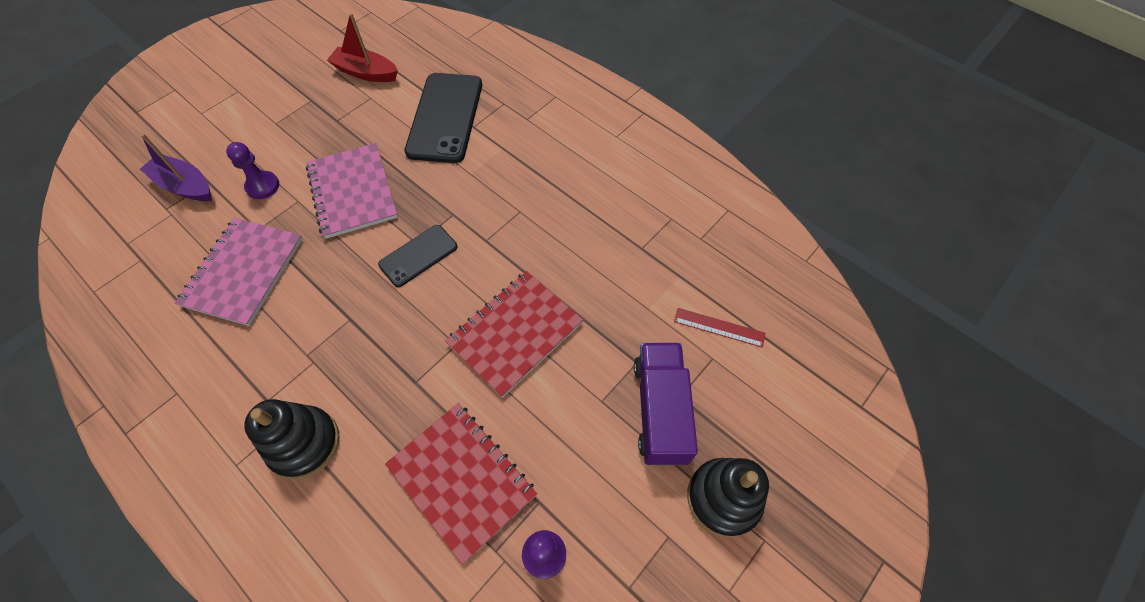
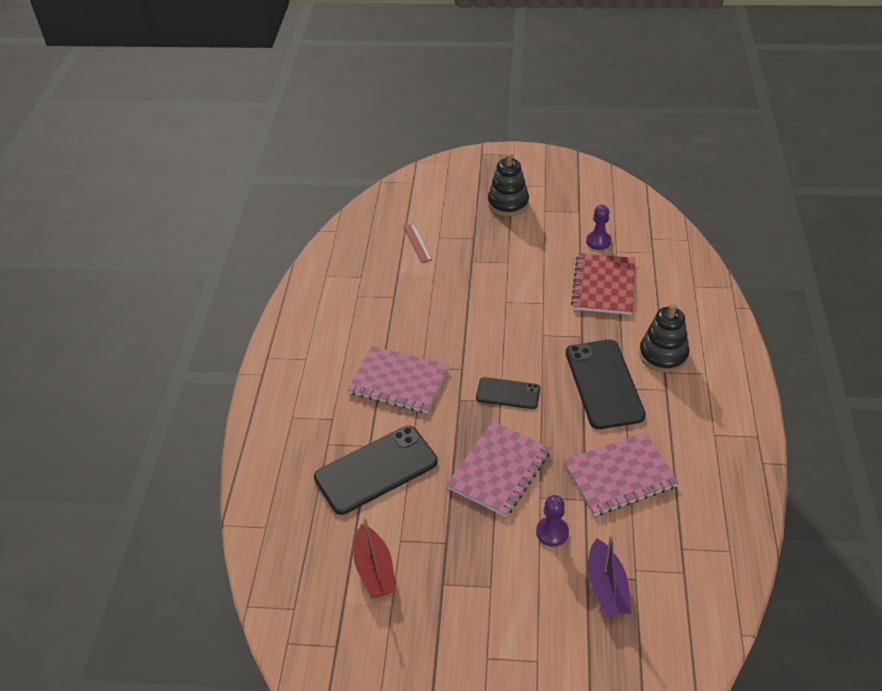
camera: 125 degrees left, 15 degrees down
(338, 347) = (604, 384): none -> black phone
(515, 333) = (508, 315): red notebook -> none
(521, 184) = (399, 381): none -> pink notebook
(660, 410) = (489, 240): purple truck -> none

